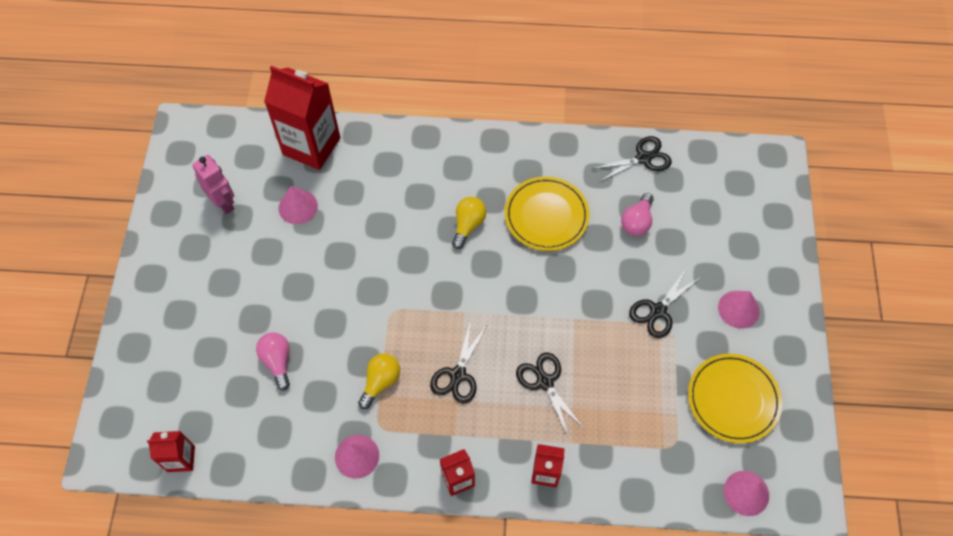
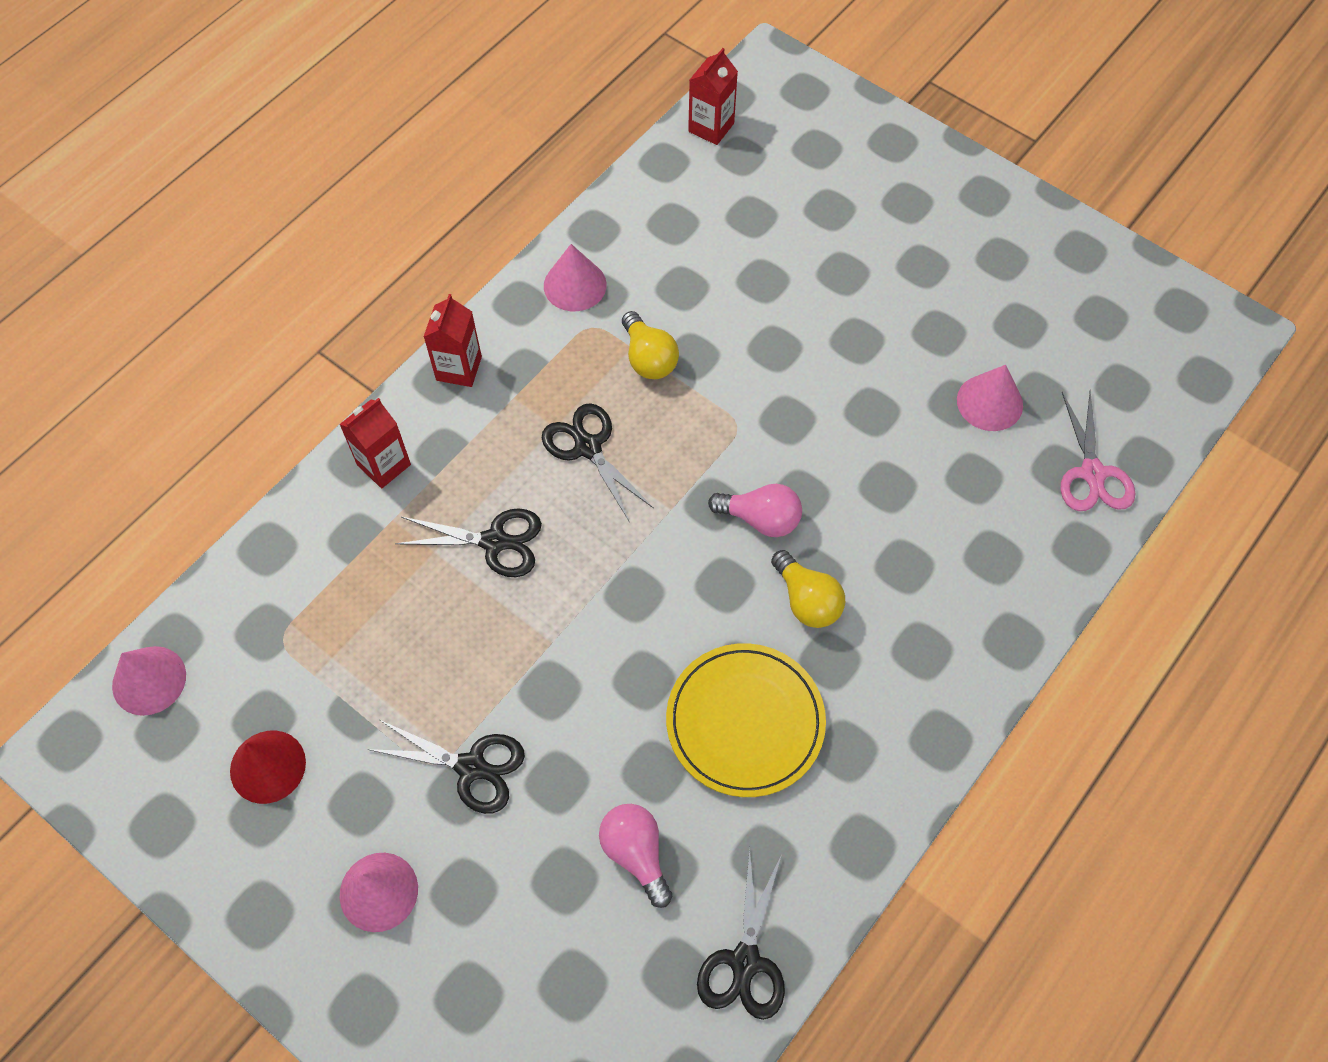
camera: 125 degrees right, 0 degrees up
(224, 203) = (1055, 320): pink robot -> none
(277, 361) = (763, 268): pink light bulb -> pink light bulb (760, 519)
(311, 146) = (1092, 473): red carton -> pink scissors
(658, 311) = (471, 767): black scissors -> black scissors turned 120 degrees clockwise
(733, 399) = (267, 766): yellow plate -> red cone

